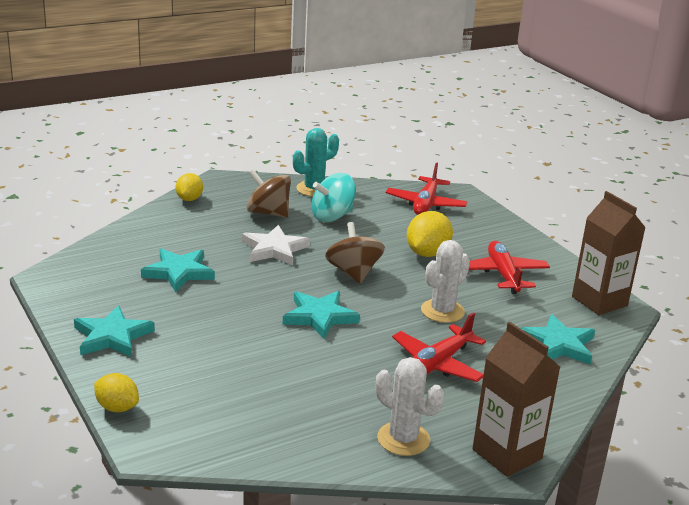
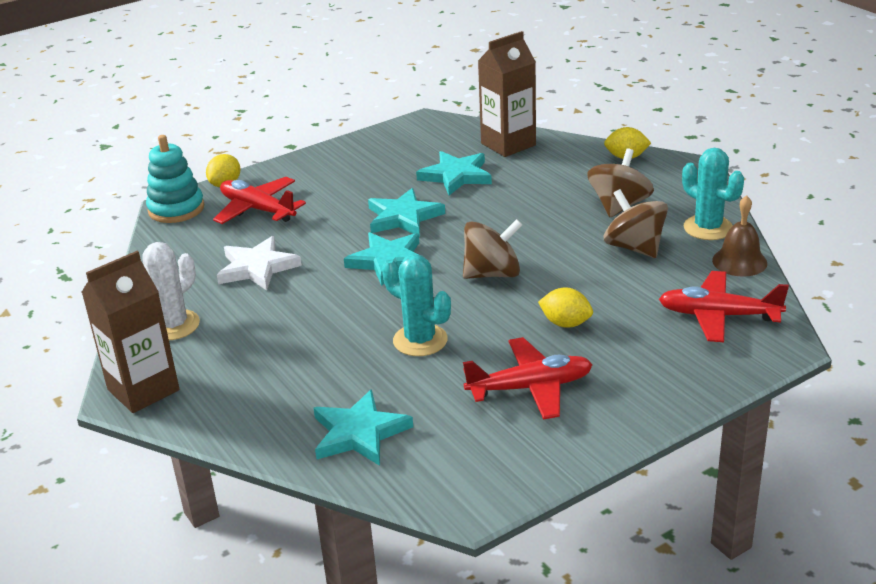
camera: 90 degrees right, 5 degrees up
(112, 336) = (332, 165): turquoise star -> turquoise star (403, 217)
(159, 444) = (176, 209): none -> turquoise stacking toy
(274, 249) = (529, 220): white star -> white star (257, 268)
(332, 216) = (634, 247): turquoise spinning top -> brown spinning top
(361, 187) = (739, 261): none -> brown bell
(427, 253) = (565, 323): yellow lemon -> yellow lemon, size x0.65
(437, 364) = (305, 341): red plane -> red plane (258, 209)
(442, 311) = (420, 340): white cactus -> turquoise cactus
(599, 301) = (483, 478): brown carton -> brown carton (508, 144)

